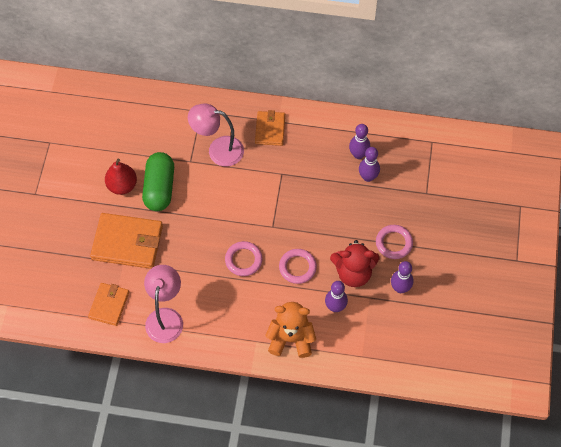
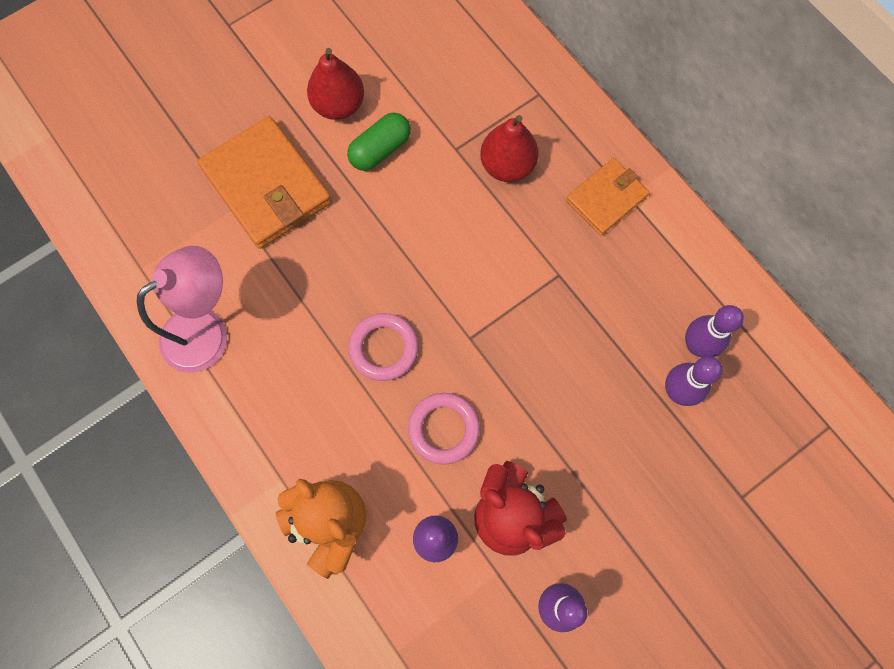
camera: 45 degrees right, 10 degrees up
(109, 305) = (159, 247): orange wallet -> none
(159, 188) = (380, 150): green capsule -> green capsule, size x0.65
(218, 150) = (507, 166): pink lamp -> red pear
(394, 243) = (616, 527): pink ring -> none

